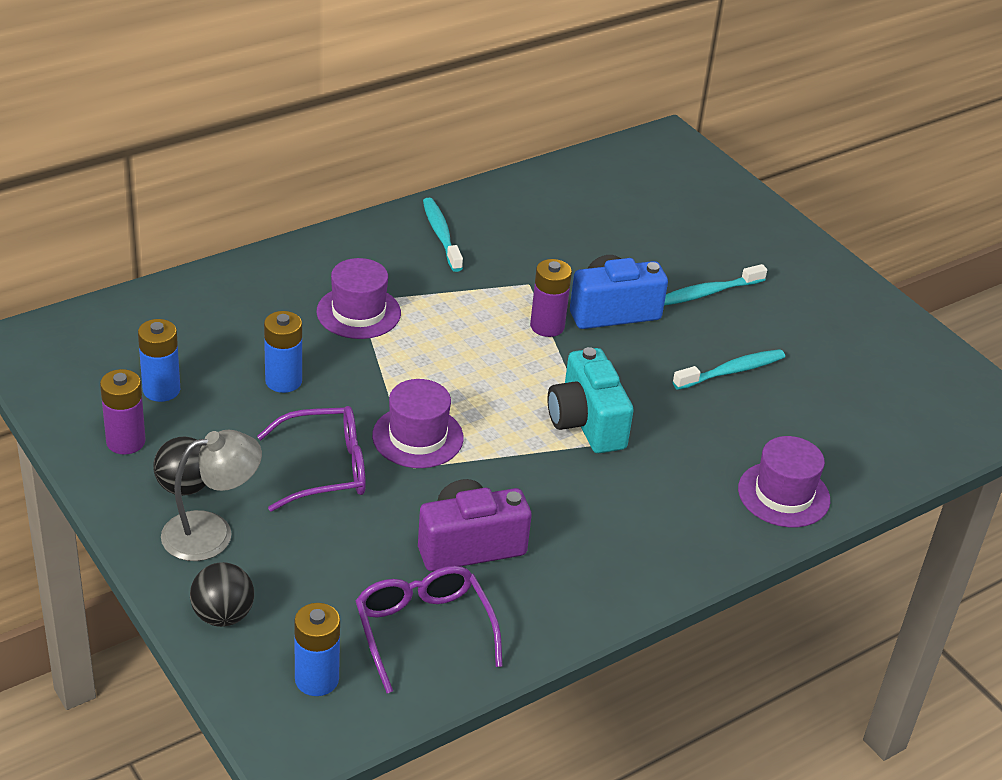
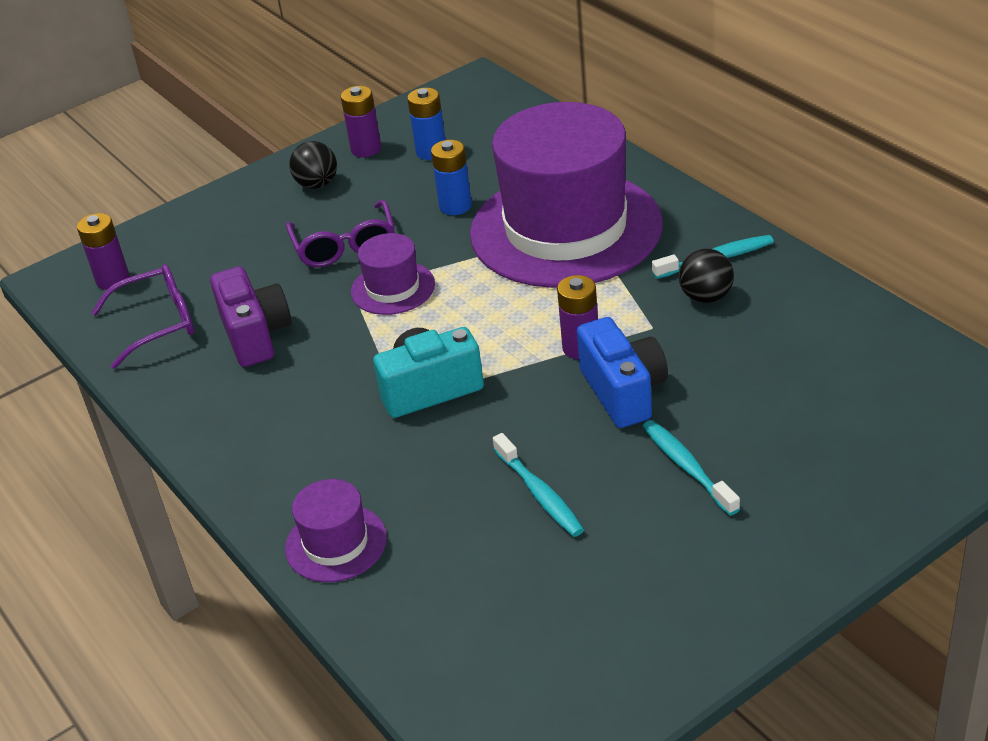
camera: 95 degrees right, 0 degrees up
(212, 532) = (267, 206): grey lamp -> none
(223, 615) = (180, 227): black ball -> black ball (706, 297)
(316, 679) = (113, 279): blue battery -> purple battery
(358, 312) = (566, 229): purple hat -> purple hat, size x2.34

